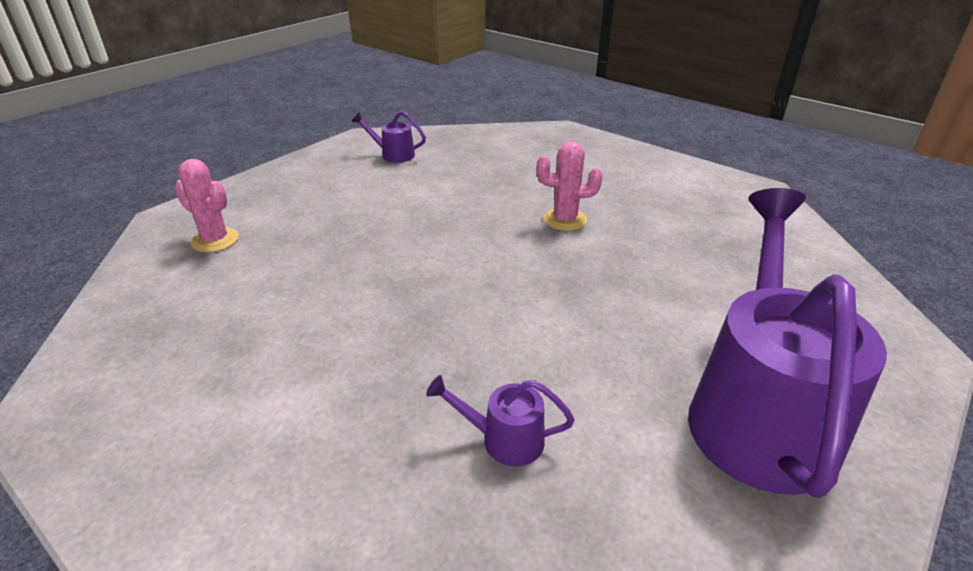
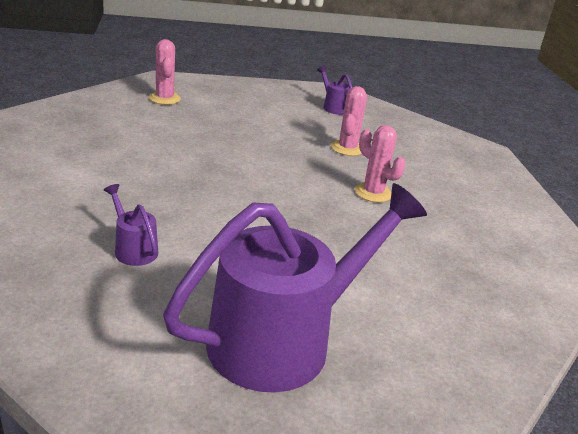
camera: 40 degrees right, 5 degrees down
(474, 189) = (347, 148): none -> pink cactus

